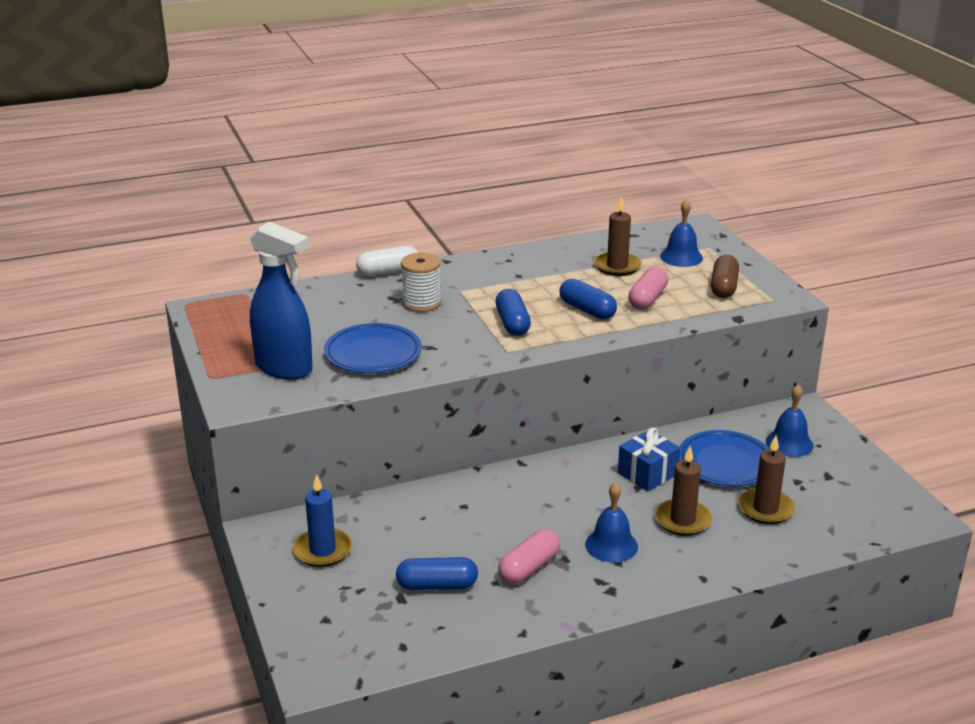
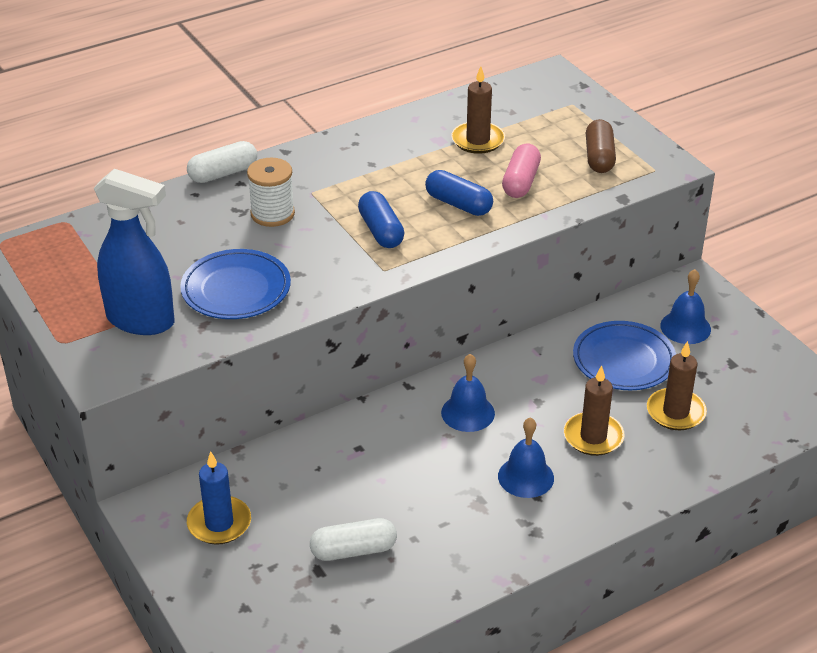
camera: 10 degrees left, 10 degrees up
(437, 585) = (353, 550): blue capsule -> white capsule
(529, 568) = (446, 516): pink capsule -> none
(647, 474) = (545, 383): blue gift -> none
(681, 257) = (545, 120): blue bell -> blue bell (468, 413)

